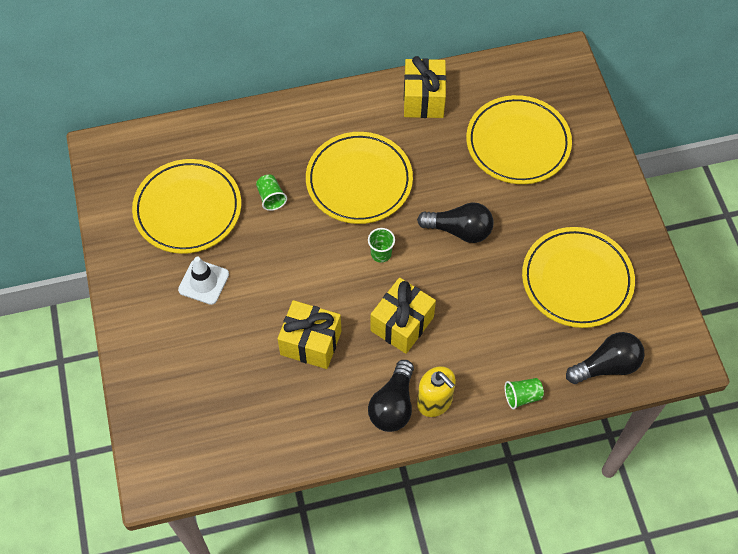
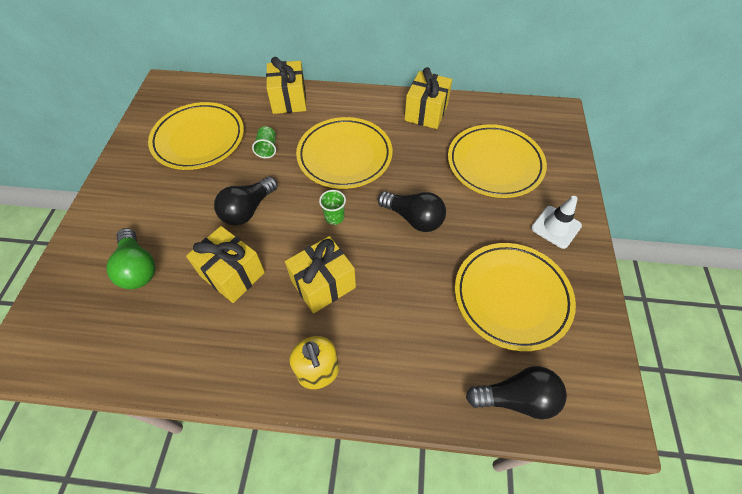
camera: 20 degrees right, 5 degrees down
(203, 282) = (175, 195): white traffic cone -> white traffic cone (556, 227)
(214, 367) = (138, 268): none -> green light bulb
(262, 127) = (289, 100): none -> yellow gift
(393, 405) = (276, 361): black light bulb -> black light bulb (248, 210)
(522, 396) = (411, 400): green cup -> none

